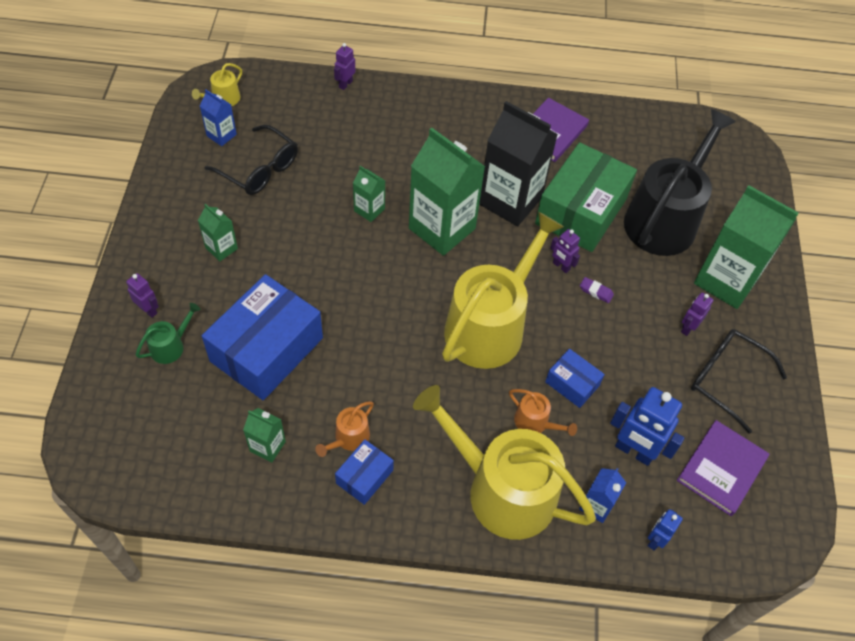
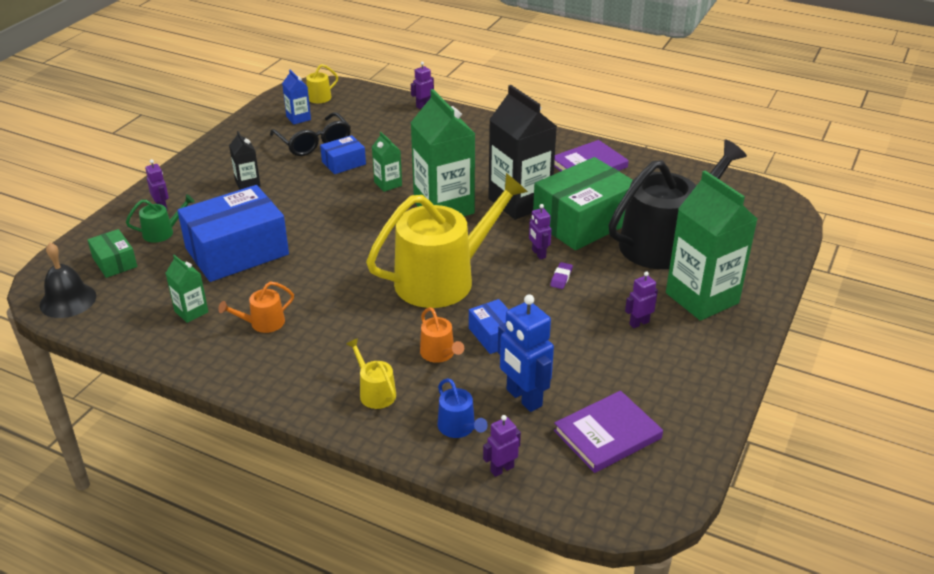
camera: 25 degrees right, 20 degrees down
(126, 473) = (68, 300): none -> black bell
(144, 404) = (114, 262): none -> green box
(221, 248) = (247, 183): green carton -> black carton
(364, 477) = (258, 352): blue box -> blue box (344, 163)
(502, 489) = (375, 392): yellow watering can -> yellow watering can, size x0.41
(596, 291) = (561, 278): purple eraser -> purple eraser turned 60 degrees clockwise
(596, 505) = (459, 427): blue carton -> blue watering can
(655, 540) = (502, 469): blue robot -> purple robot
(726, 379) = (655, 369): black glasses -> none

